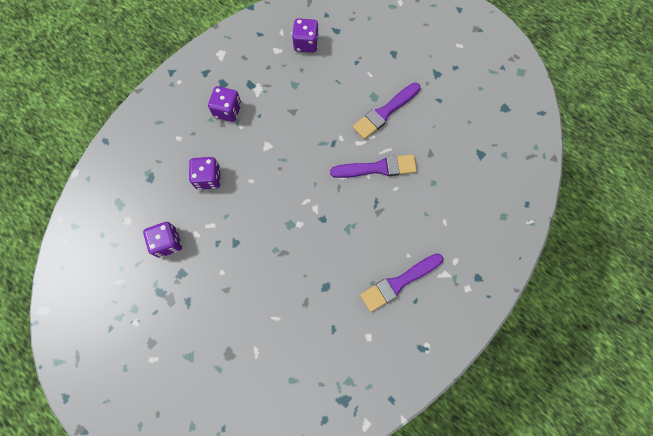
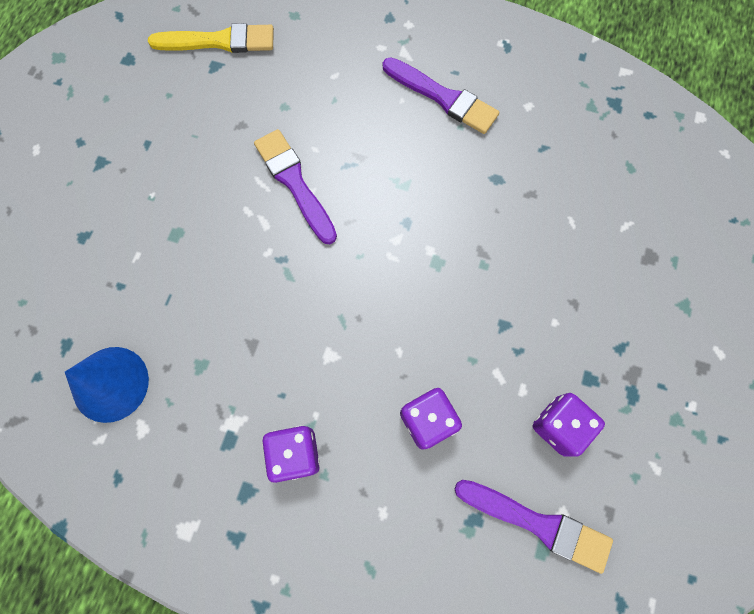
camera: 115 degrees left, 0 degrees up
(306, 43) = (110, 384): purple dice -> blue cone
(385, 112) = (198, 208): purple brush -> purple brush (538, 524)
(499, 163) = (219, 41): none -> yellow brush

